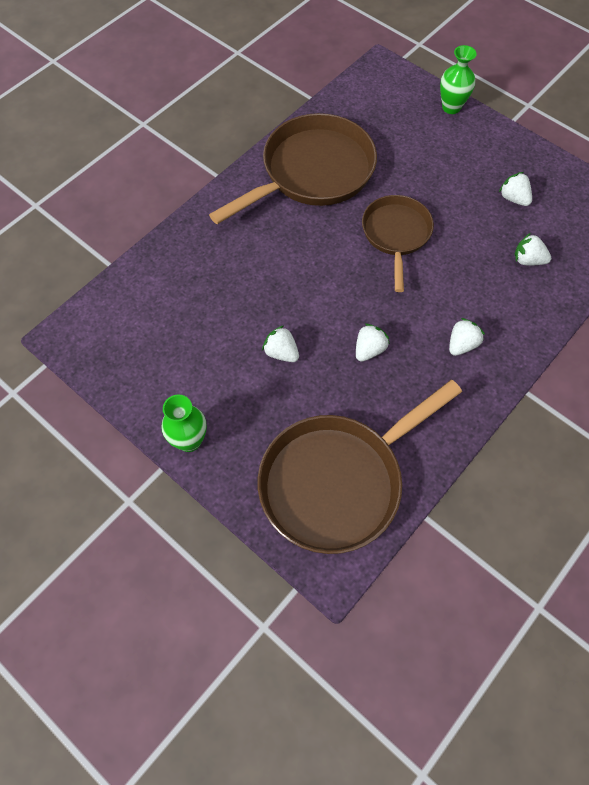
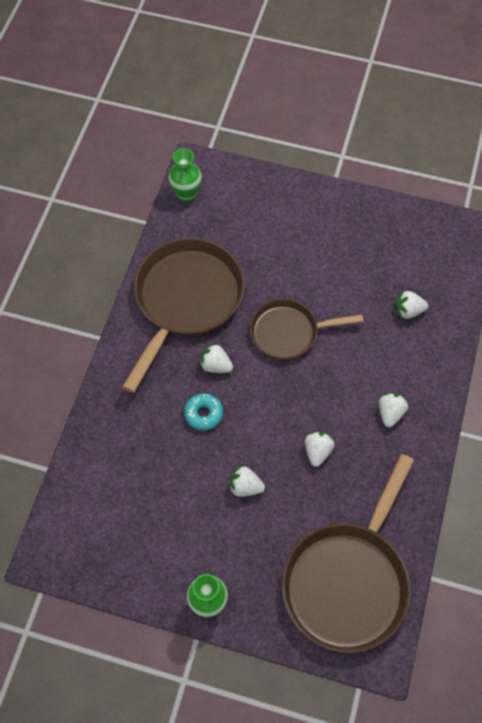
camera: 25 degrees left, 0 degrees up
(276, 274) = (203, 414): none -> turquoise donut
(396, 235) = (289, 332): brown pan -> brown pan turned 75 degrees counterclockwise
(451, 107) = (277, 185): green vase -> green vase (186, 195)
(513, 198) = (371, 256): white strawberry -> white strawberry (216, 365)

